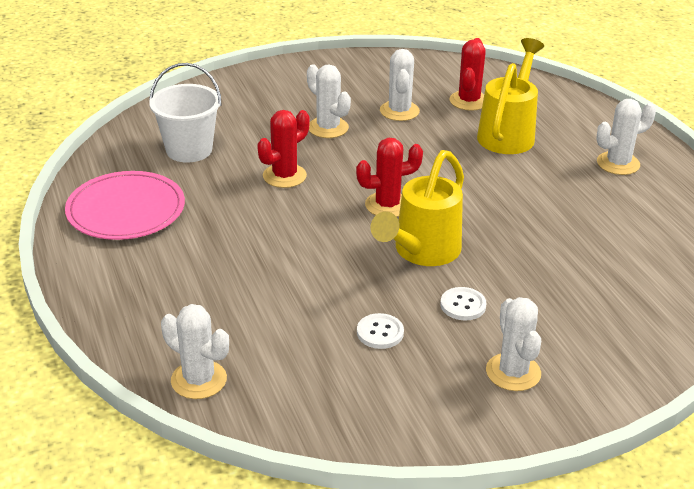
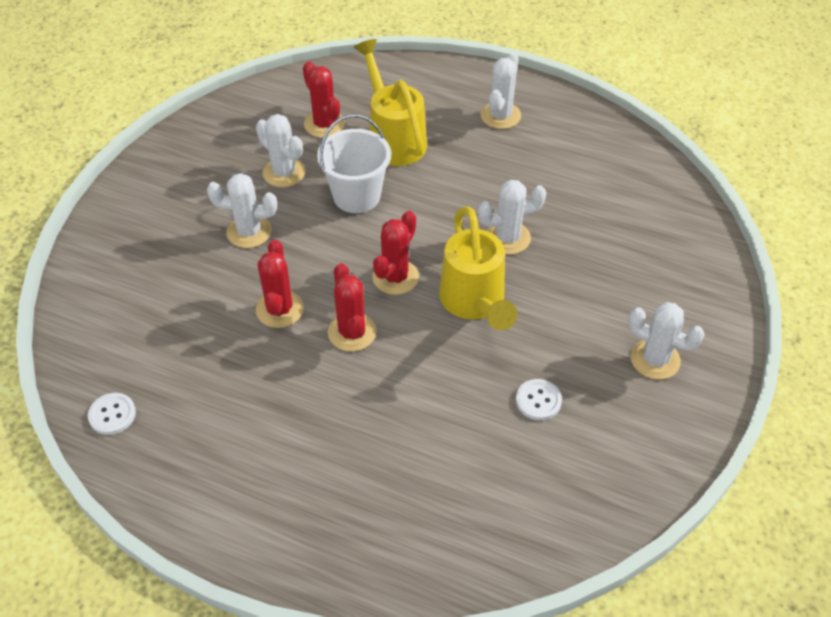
camera: 45 degrees left, 15 degrees up
(126, 210) = (192, 452): pink plate -> none
(189, 150) = (160, 344): white bucket -> white bucket (356, 196)
(199, 380) = (475, 558): white cactus -> white cactus (508, 238)
(311, 215) = (352, 332): none -> red cactus
(463, 305) = (559, 329): white button -> white button (112, 415)

